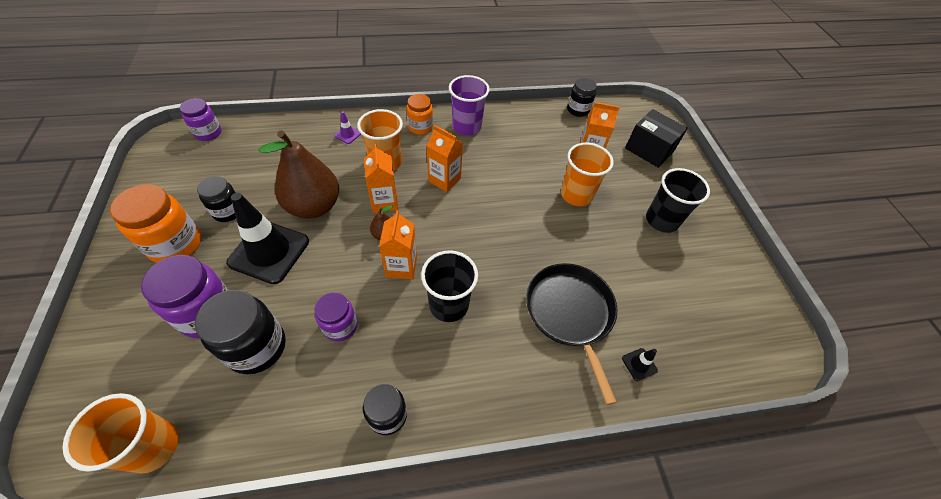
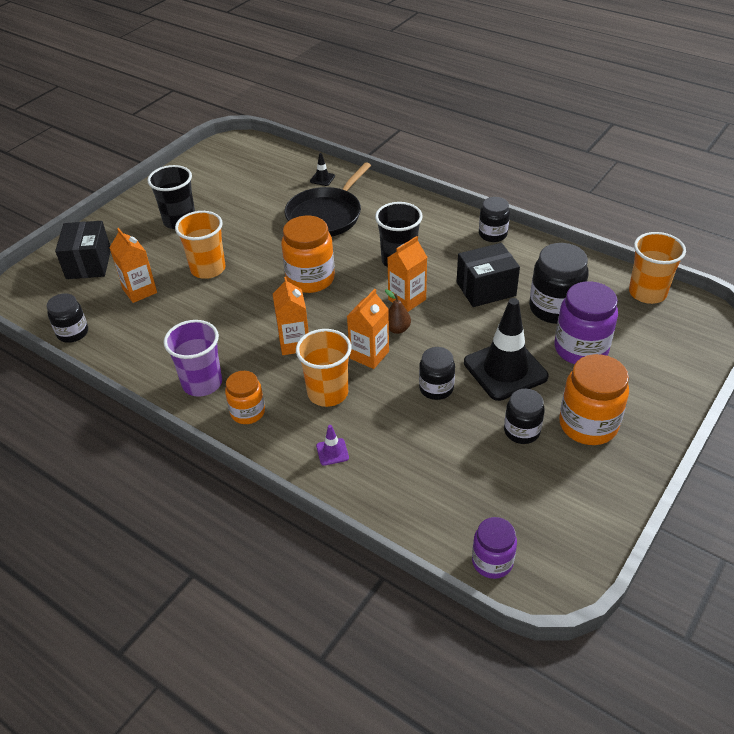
camera: 130 degrees left, 10 degrees down
(314, 206) = (436, 388): brown pear -> black jar
(340, 326) = (486, 289): purple jar -> black box
(496, 235) = (310, 279): none -> orange jar

